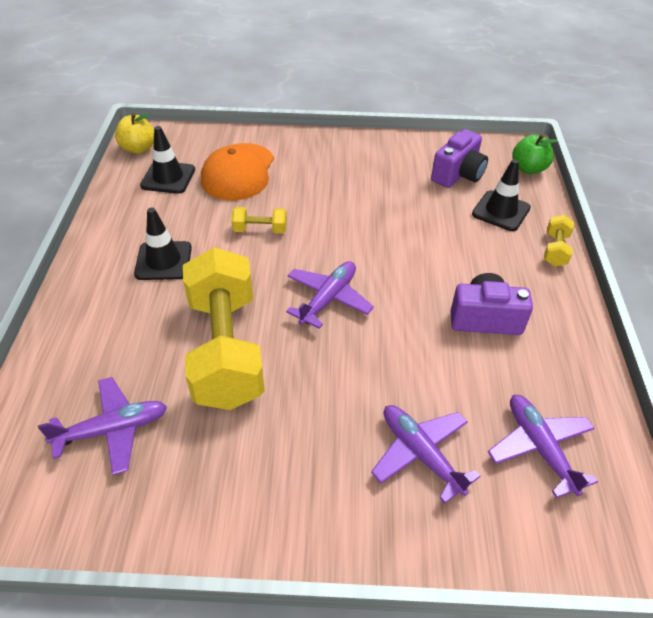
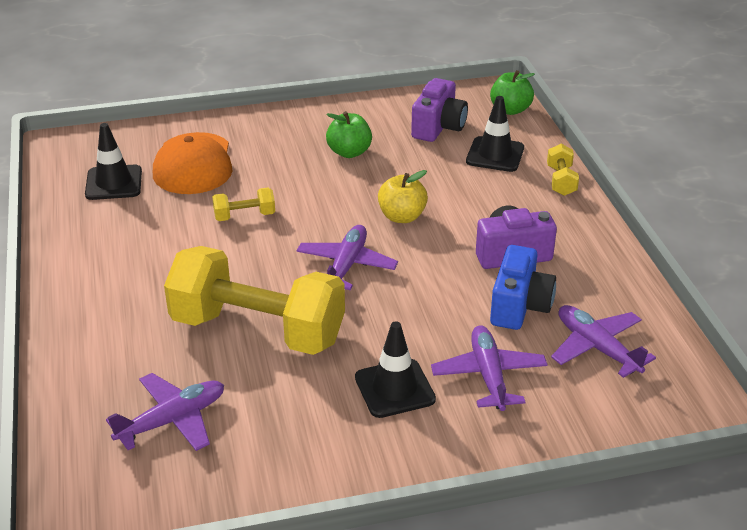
camera: 15 degrees left, 10 degrees down
(138, 148) = (62, 159): yellow apple -> yellow apple (402, 216)
(163, 261) = (150, 264): black traffic cone -> black traffic cone (394, 388)
(225, 349) = (258, 330): yellow dumbbell -> yellow dumbbell turned 45 degrees counterclockwise
(372, 185) = (349, 152): none -> green apple
(420, 453) = (488, 375): purple plane -> purple plane turned 45 degrees clockwise
(475, 379) = (519, 306): none -> blue camera

